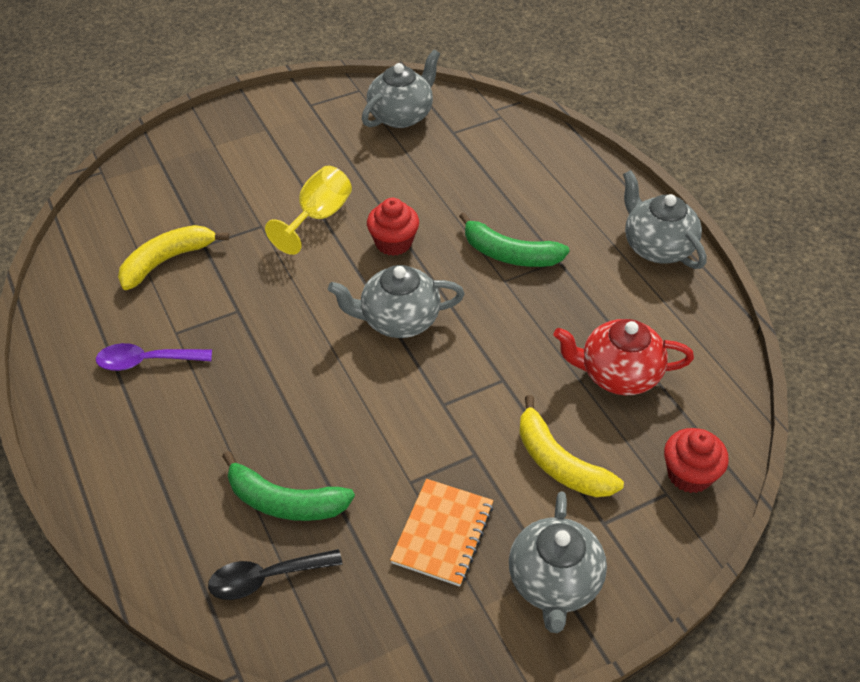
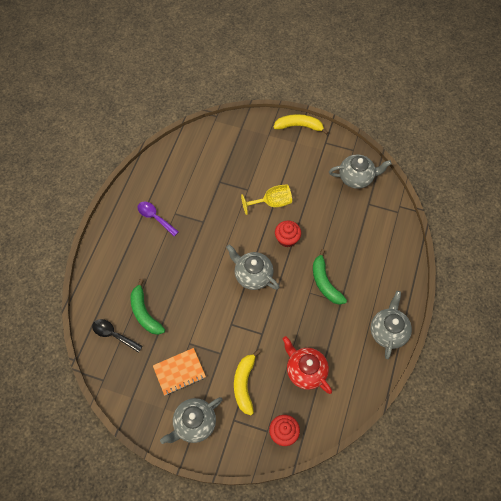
camera: 45 degrees right, 15 degrees up
(167, 261) = (200, 178): yellow banana -> yellow banana (299, 126)

